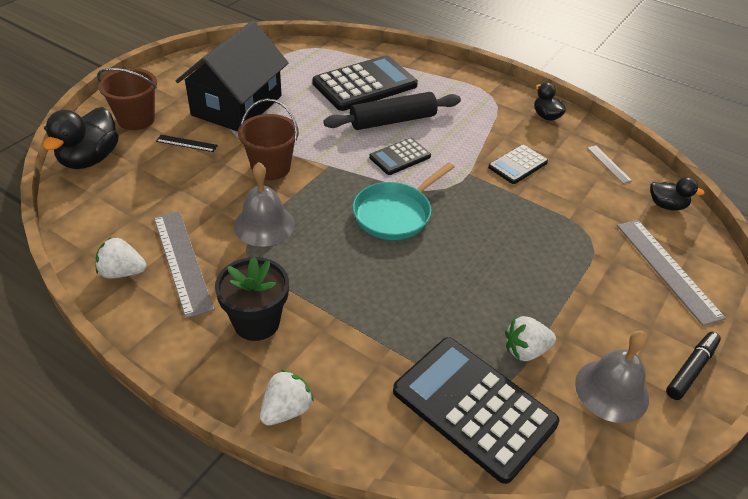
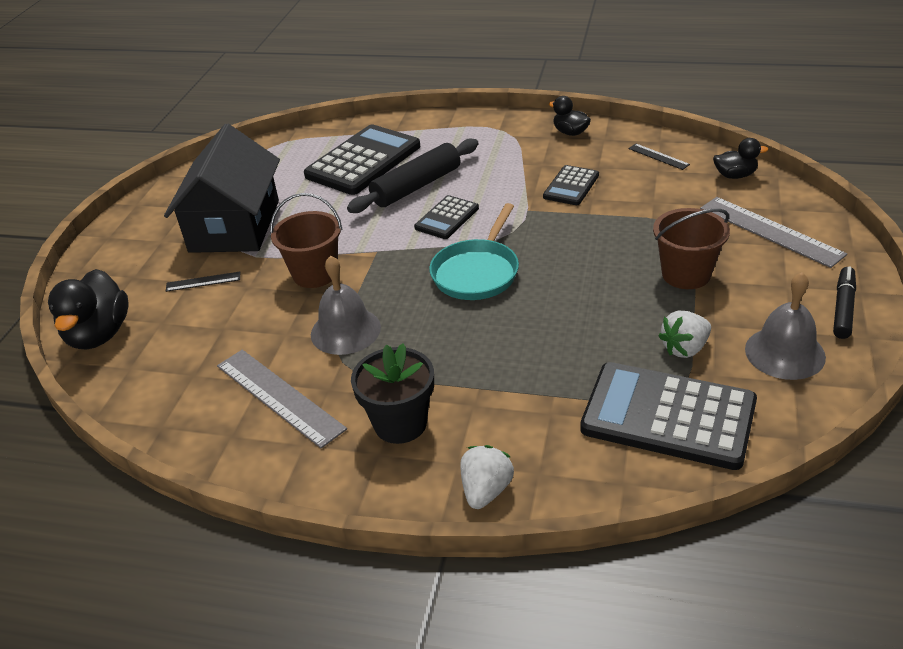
camera: 15 degrees left, 5 degrees down
(122, 272) = (218, 431): white strawberry -> none
(136, 119) = (126, 277): brown bucket -> brown bucket (686, 274)
(609, 164) = (658, 156): grey ruler -> black ruler

